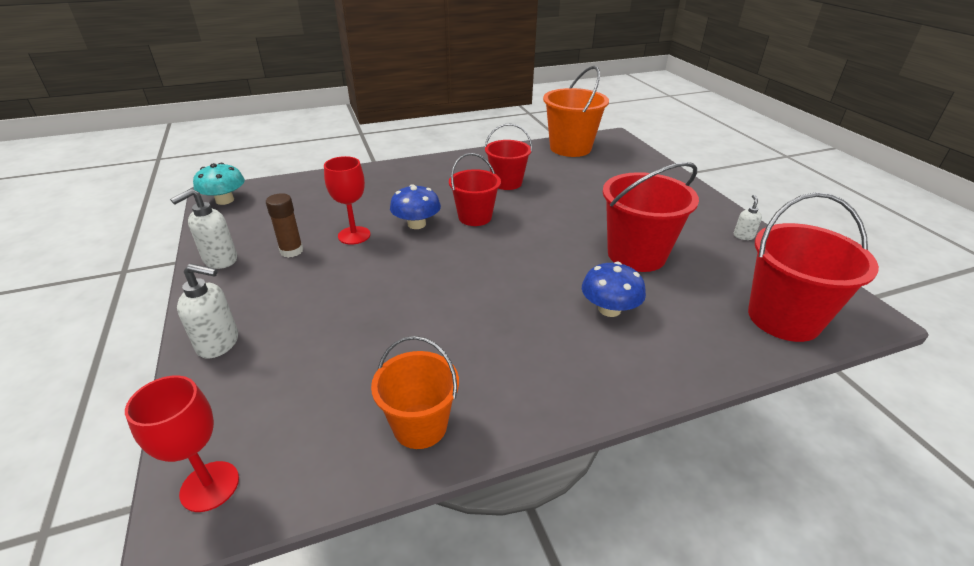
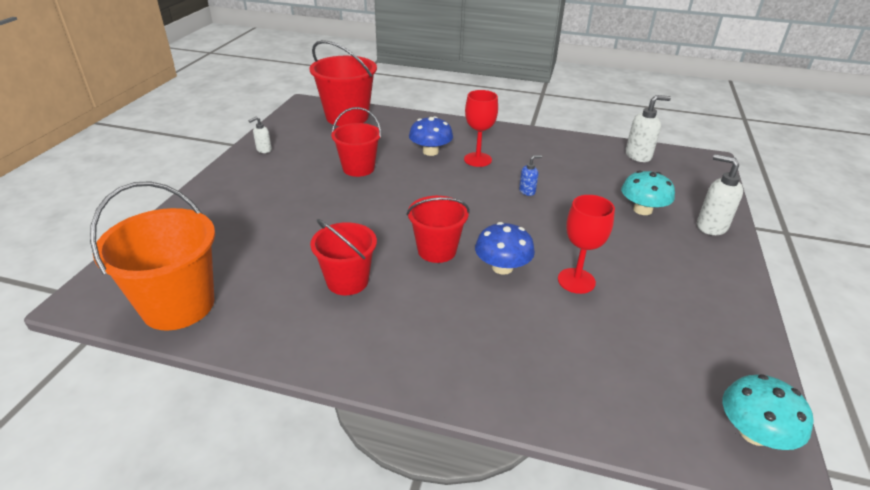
camera: 145 degrees left, 0 degrees up
(210, 486) = (700, 165): red goblet -> red goblet (477, 159)
(220, 260) = (730, 308): white soap dispenser -> white soap dispenser (638, 156)
(291, 251) = (649, 288): brown glue stick -> none
(307, 333) = (642, 210): none -> turquoise mushroom
(420, 426) = (587, 149): orange bucket -> none
(451, 301) = (527, 191): none -> blue soap dispenser
(636, 255) = (358, 168): red bucket -> red bucket, size x0.64

